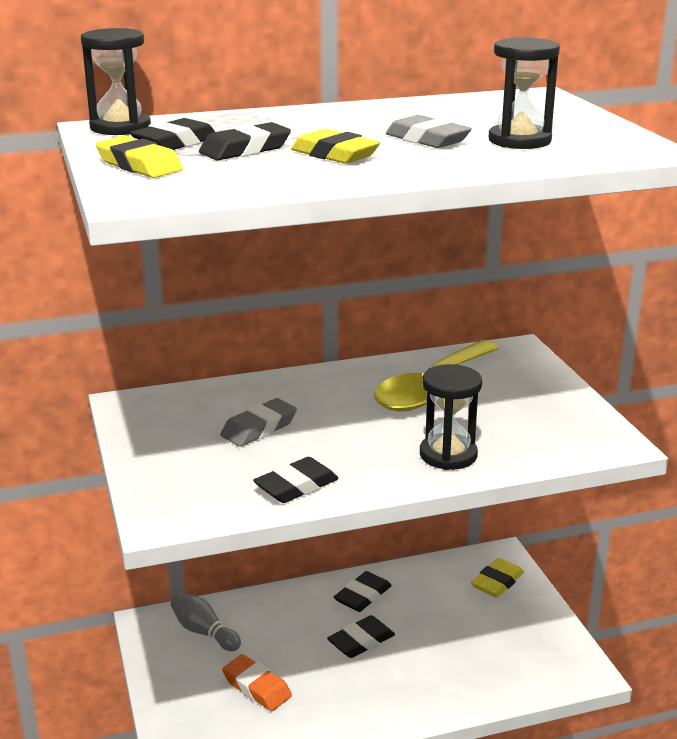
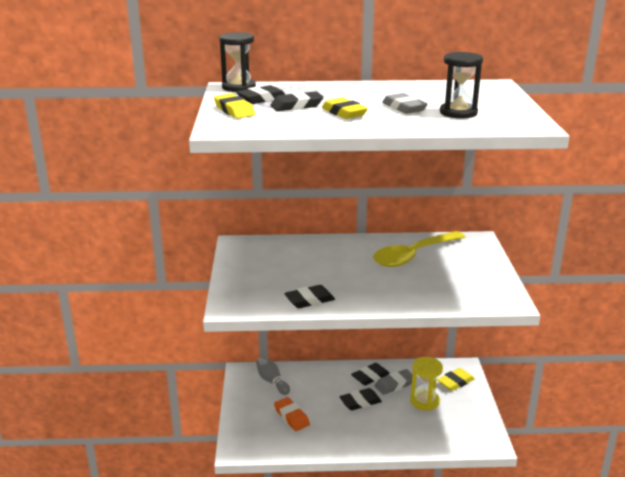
camera: 15 degrees right, 0 degrees up
(259, 428) = (303, 266): grey eraser -> grey eraser (394, 385)
(448, 455) = (404, 295): black hourglass -> none
(461, 621) = (424, 401): none -> yellow hourglass

